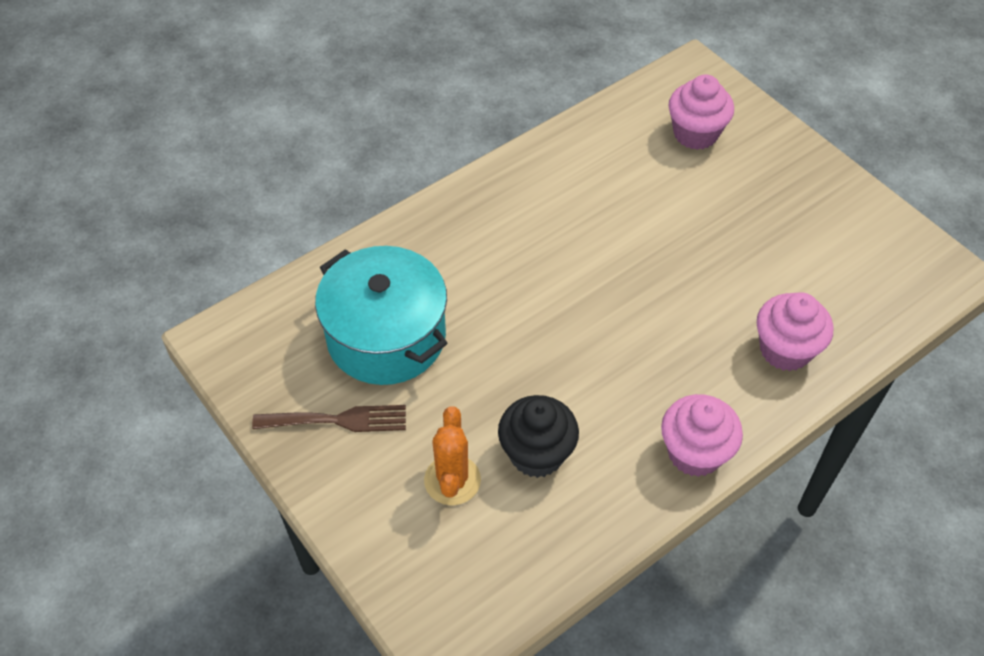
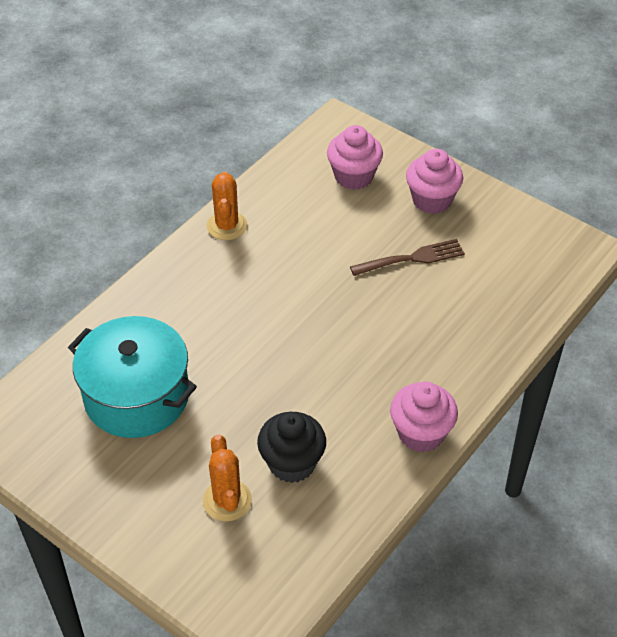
camera: 15 degrees left, 5 degrees down
(337, 420) = (113, 474): brown fork -> brown fork (411, 258)
(537, 163) = (227, 226): none -> orange cactus
(785, 350) = (472, 336): pink cupcake -> pink cupcake (432, 200)

